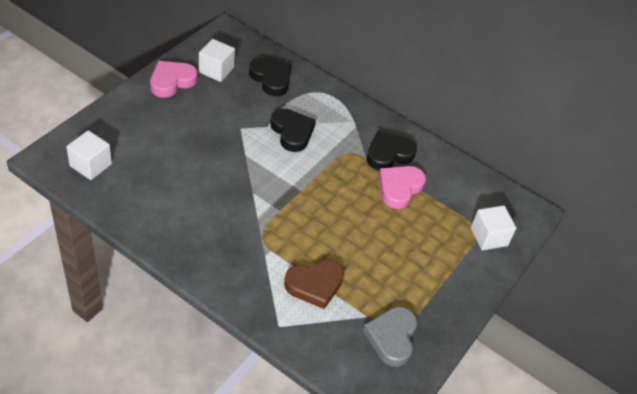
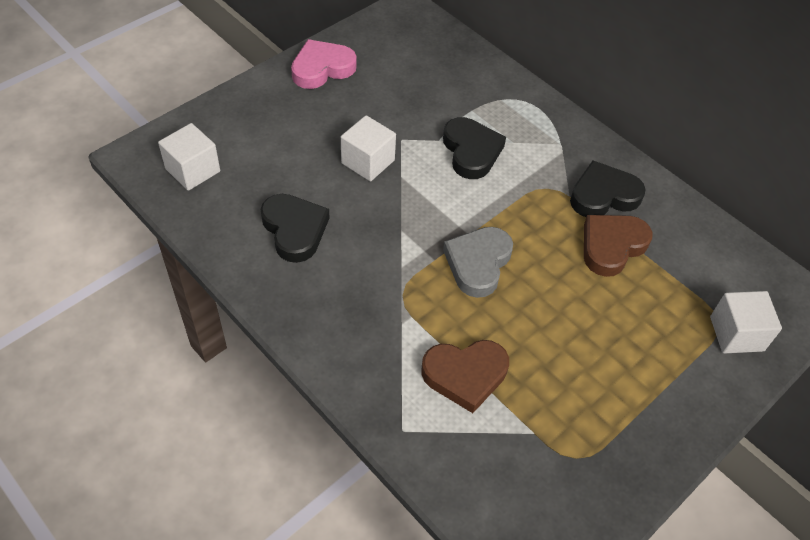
camera: 15 degrees right, 5 degrees up
(216, 70) = (383, 58): white cube -> white cube (368, 162)
(271, 79) = (455, 76): black heart -> black heart (294, 230)
(391, 337) = (566, 471): grey heart -> grey heart (478, 263)
(399, 188) = (612, 246): pink heart -> brown heart

